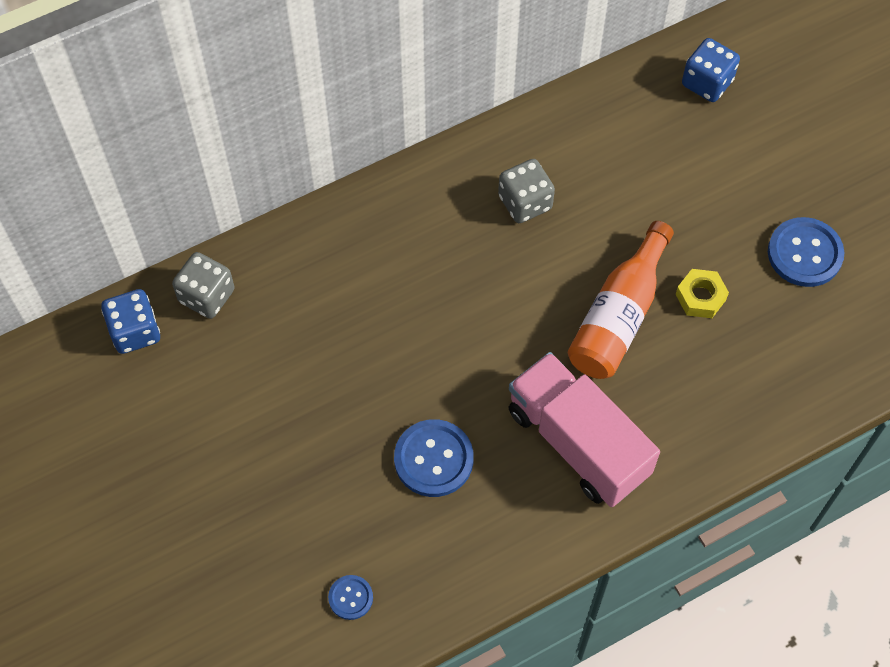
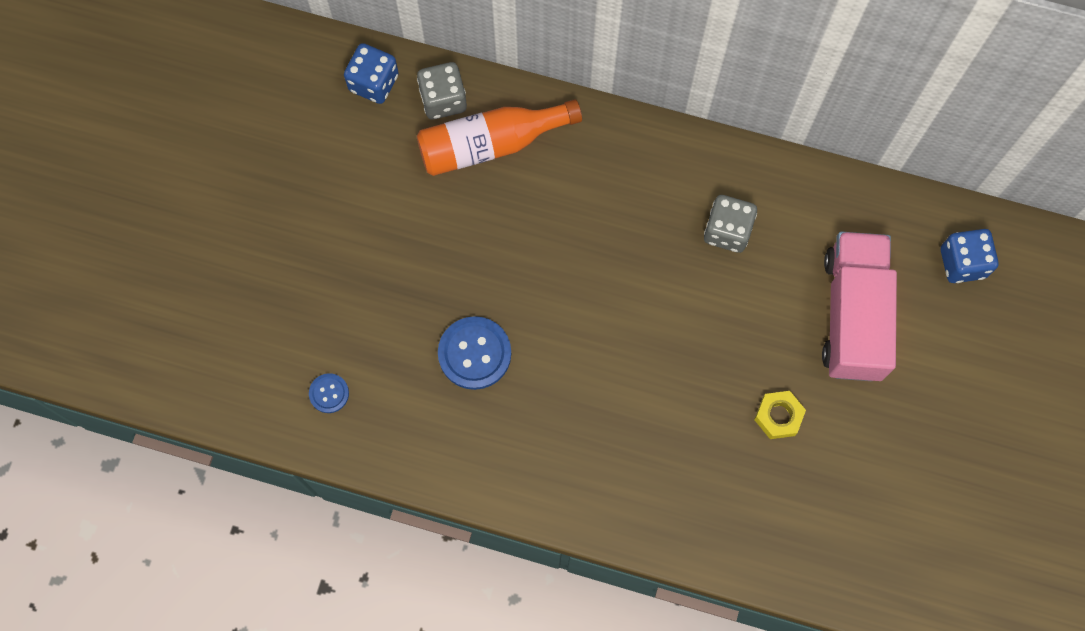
camera: 45 degrees right, 10 degrees up
(578, 442) = (581, 435): pink truck -> pink truck (853, 315)
(618, 316) = (704, 375): orange bottle -> orange bottle (490, 144)
(804, 253) = (891, 457): blue button -> none

